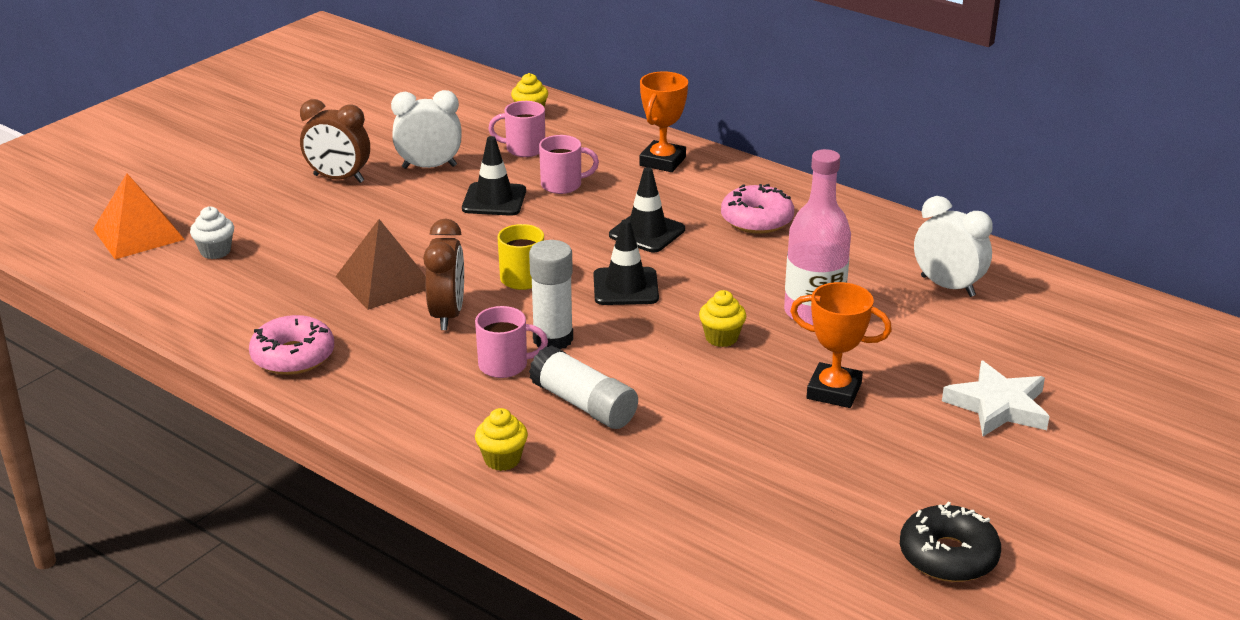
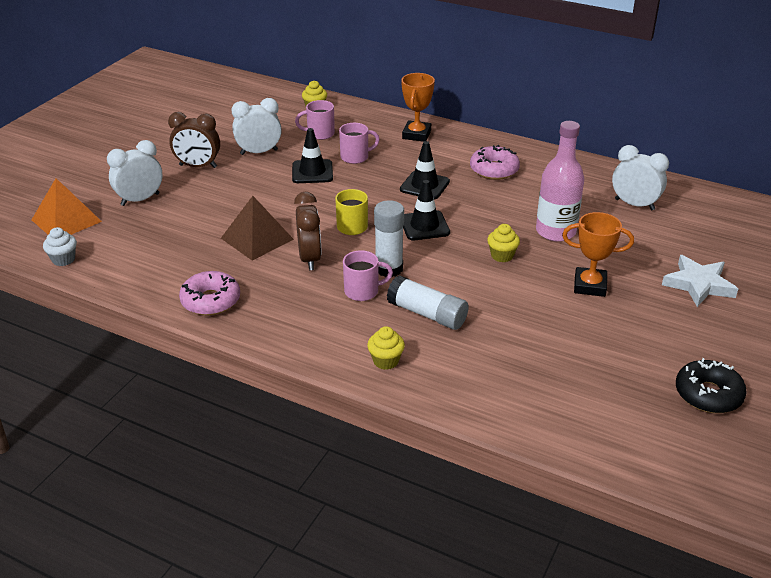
camera: 10 degrees left, 5 degrees up
(215, 251) = (127, 228): white cupcake -> white cupcake (63, 259)
(245, 216) = (140, 199): none -> white clock

